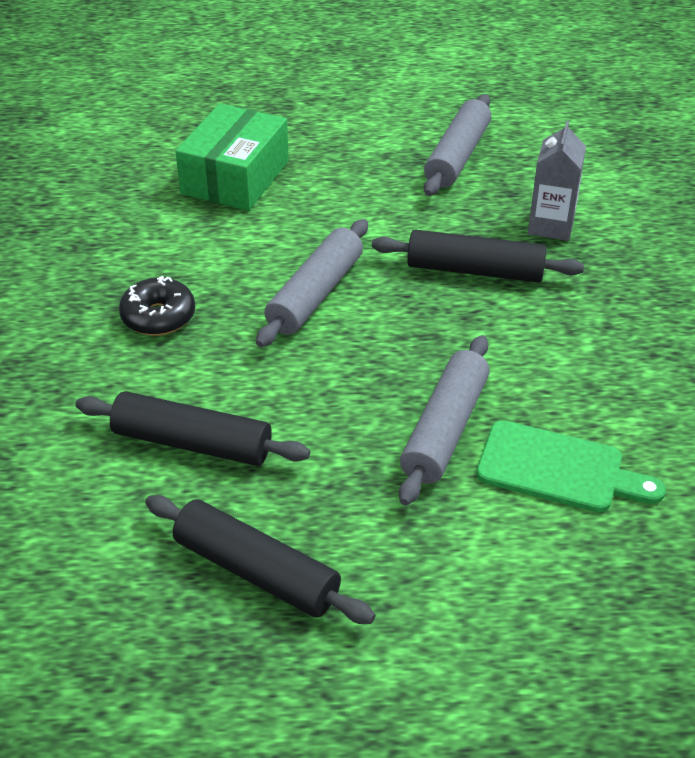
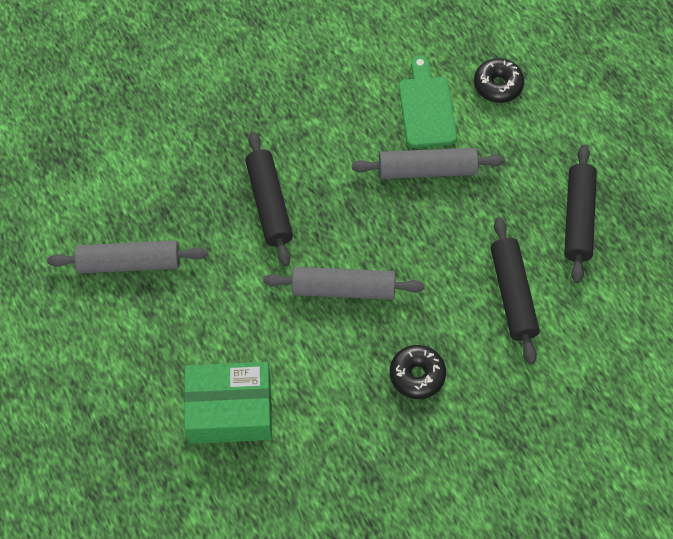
camera: 115 degrees left, 20 degrees up
(551, 225) = (195, 175): grey carton -> none
(564, 576) = (497, 85): none -> black donut

